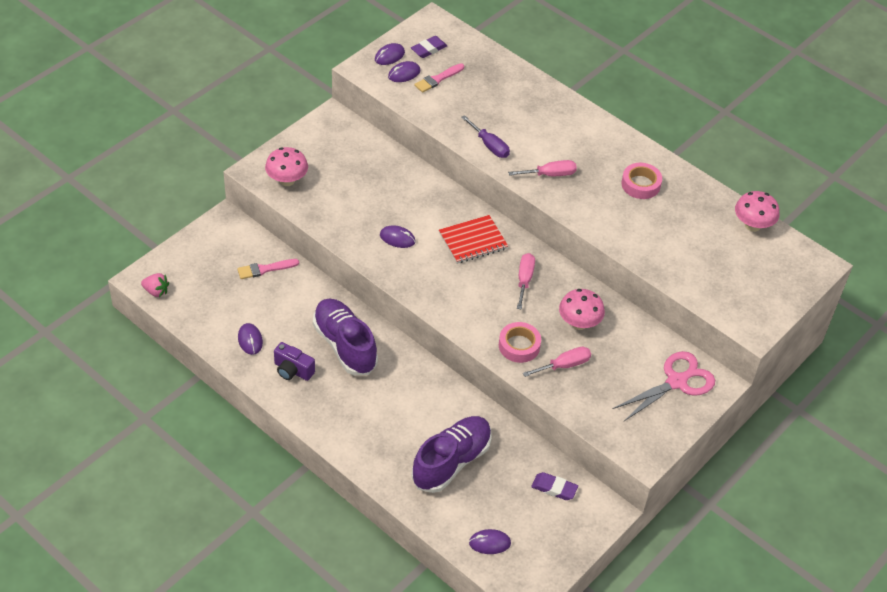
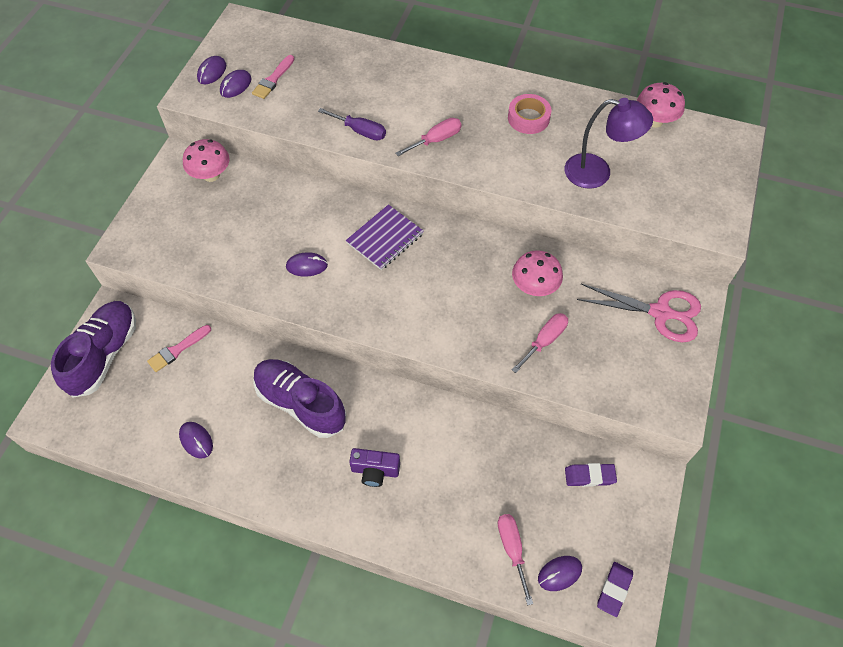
camera: 20 degrees left, 10 degrees up
(156, 291) = (66, 425): pink strawberry -> none
(287, 180) = (160, 245): pink mushroom -> pink mushroom (211, 175)
(292, 370) = (258, 457): purple camera -> purple camera (375, 471)
(428, 49) = (249, 51): purple eraser -> purple eraser (614, 589)
(451, 462) = (473, 493): purple shoe -> purple shoe (104, 355)
(473, 241) = (385, 238): red notebook -> purple notebook
(519, 346) = (489, 337): pink tape -> none
(524, 280) = (457, 261): pink screwdriver -> pink screwdriver (512, 549)
(674, 248) = (597, 173): none -> purple lamp
(676, 382) = (660, 313): pink scissors -> pink scissors turned 75 degrees clockwise

